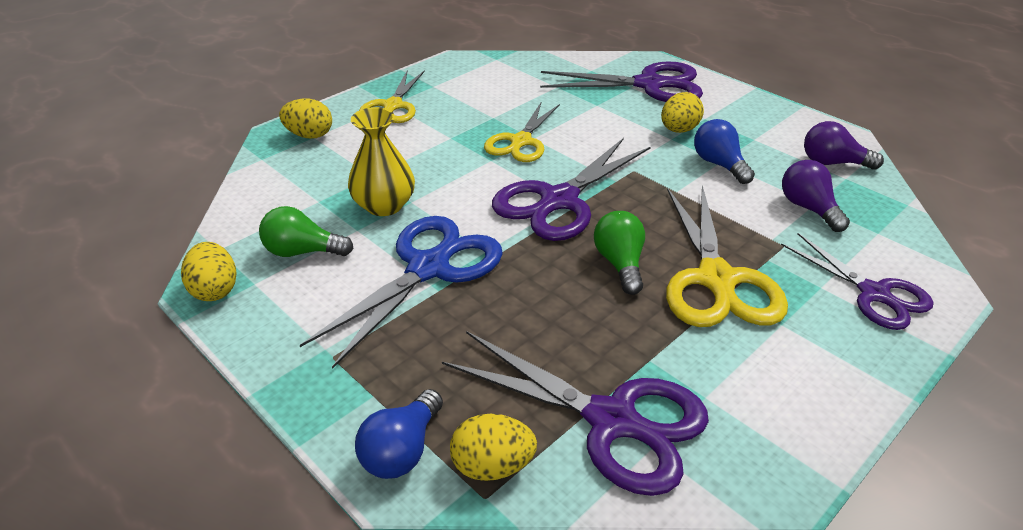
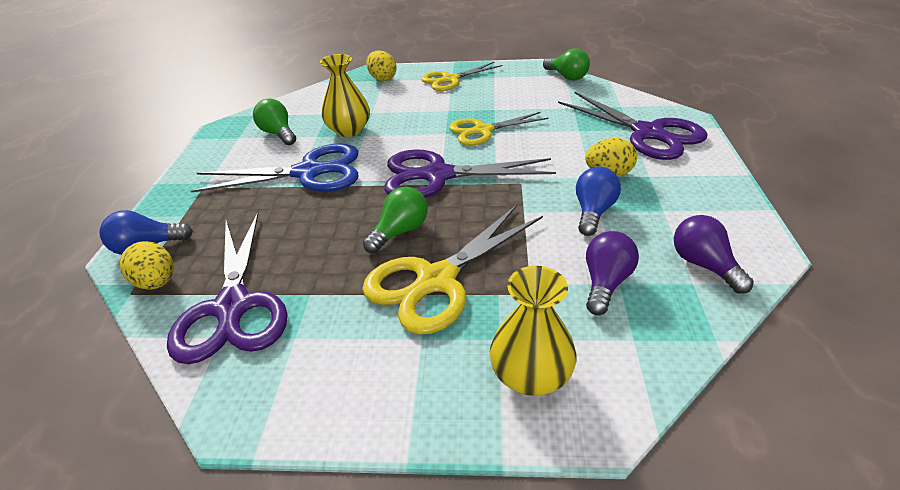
camera: 50 degrees right, 0 degrees up
(215, 290) = (222, 132): yellow egg -> none
(502, 60) = (566, 76): none -> green light bulb
(874, 294) = (531, 375): purple scissors -> yellow vase

